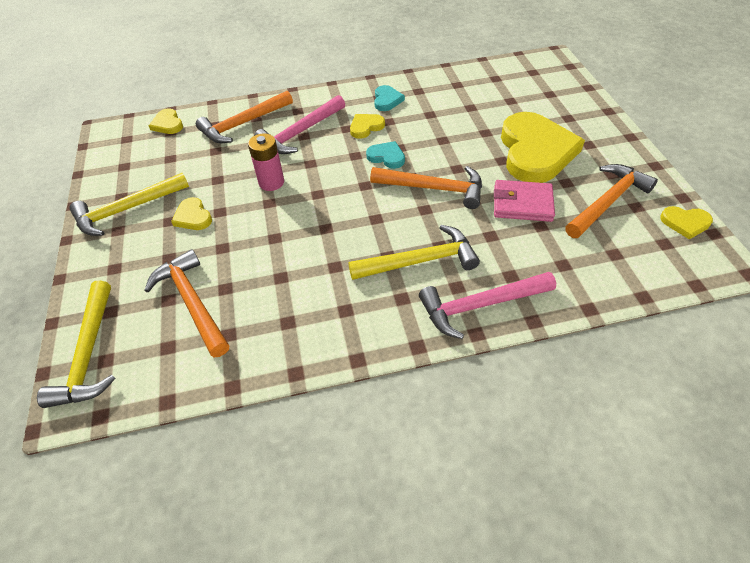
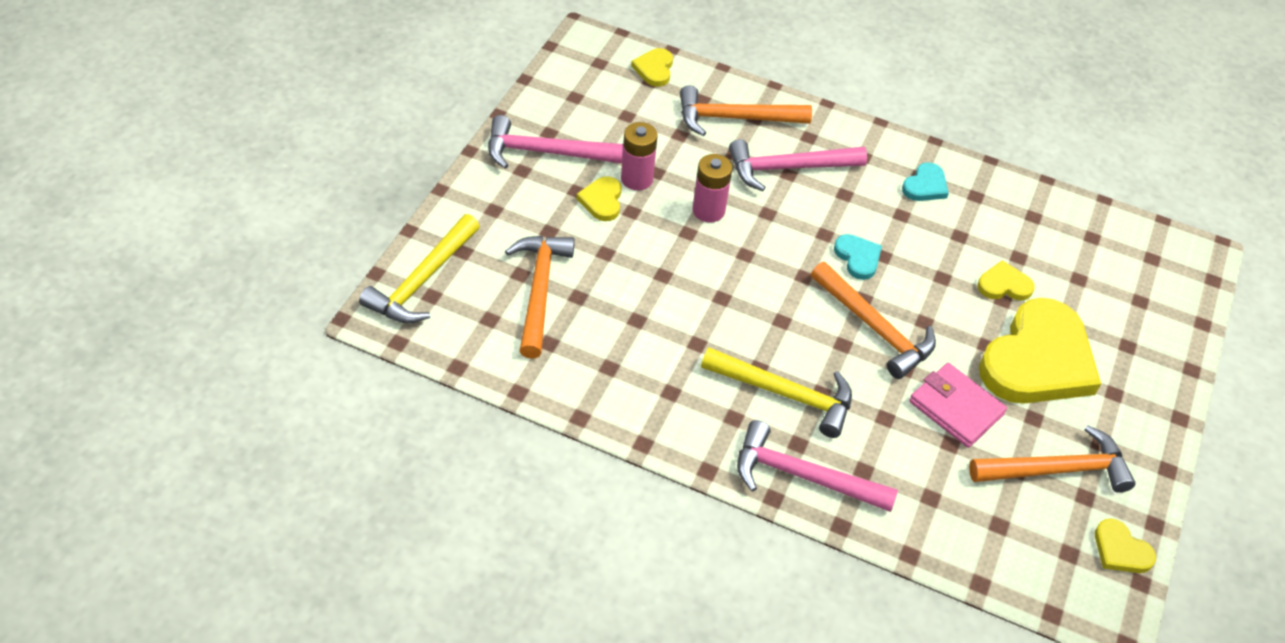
camera: 30 degrees right, 0 degrees up
(126, 210) = (544, 152): yellow hammer -> pink hammer
(207, 190) = (637, 179): none -> pink battery
(366, 127) = (868, 206): yellow heart -> yellow heart (1004, 285)

